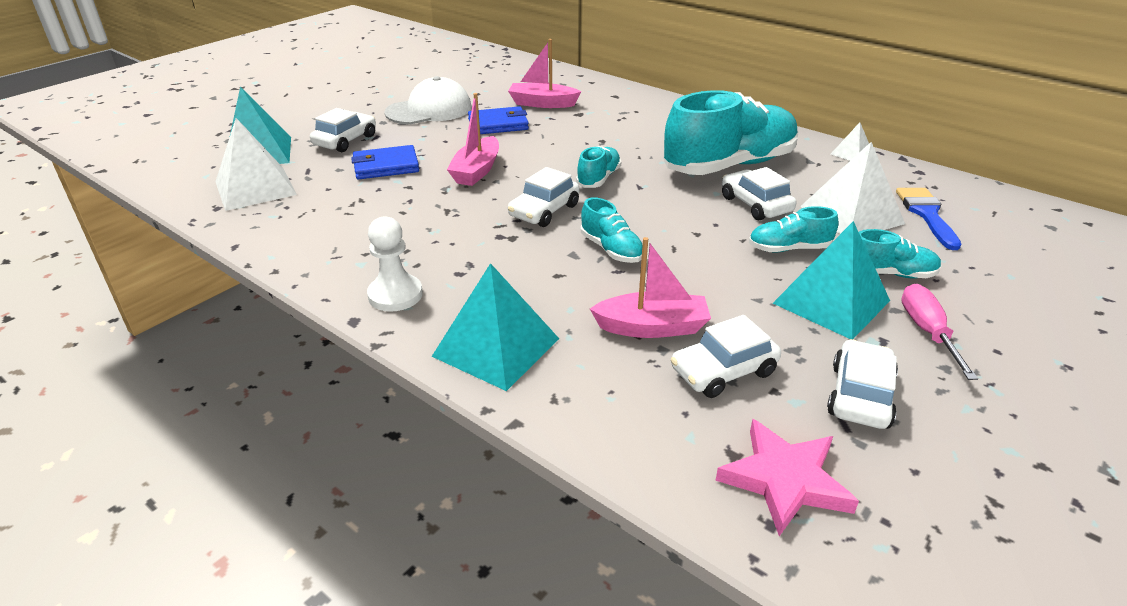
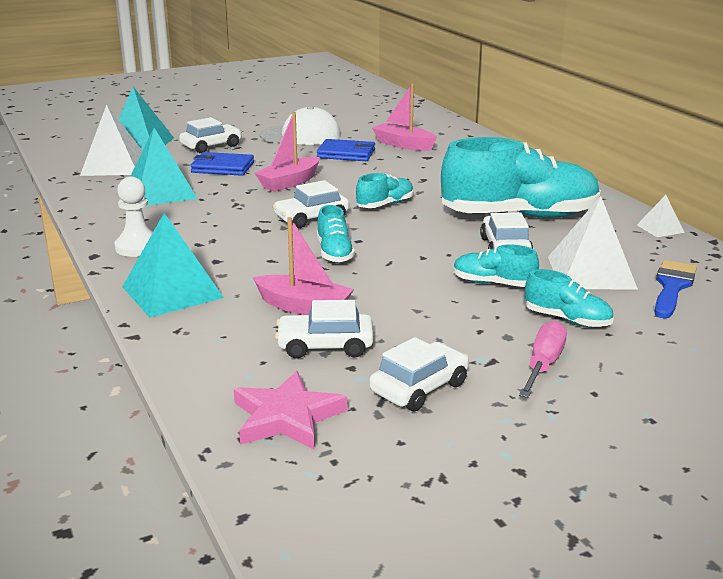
camera: 25 degrees right, 10 degrees down
(831, 302) = (481, 326): turquoise pyramid -> turquoise pyramid (161, 192)

